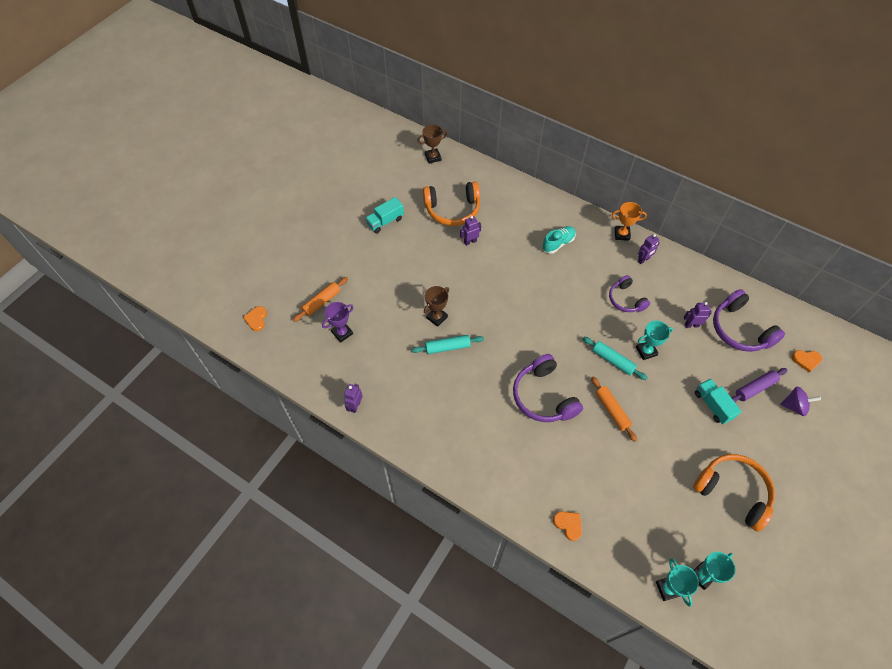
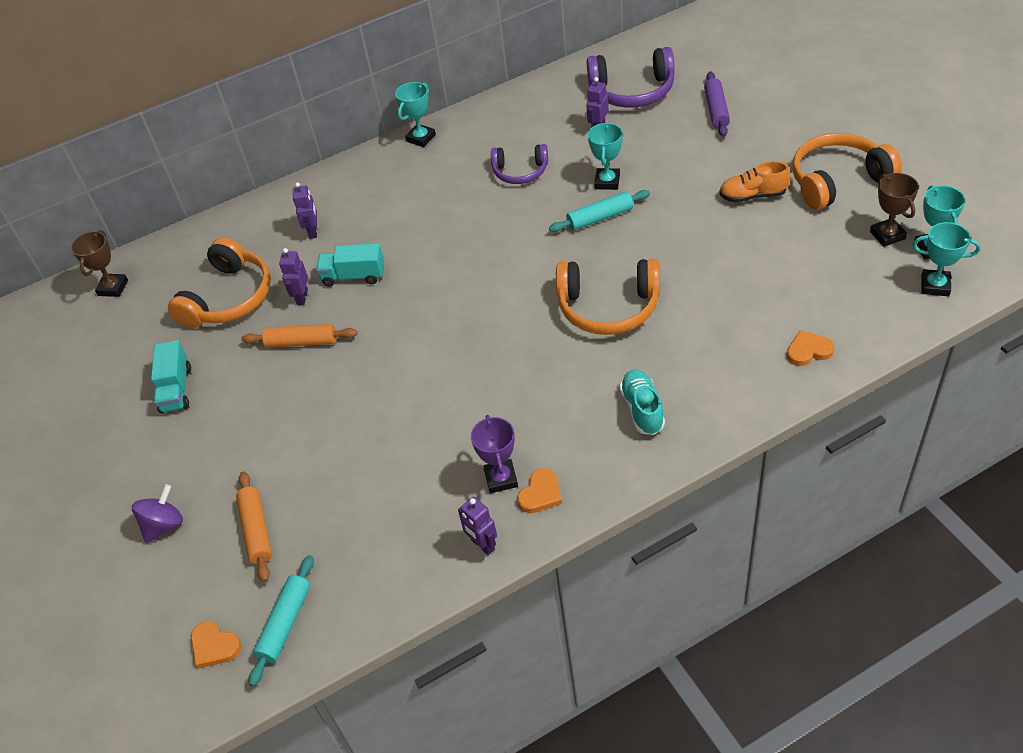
camera: 55 degrees left, 10 degrees down
(342, 333) = (337, 519): purple trophy -> purple trophy (501, 478)
(437, 317) = (400, 383): brown trophy -> brown trophy (887, 235)
(447, 347) = (460, 387): turquoise rolling pin -> turquoise rolling pin (285, 624)
(543, 396) = (608, 307): purple headphones -> orange headphones
(558, 243) = (384, 204): turquoise shoe -> turquoise shoe (642, 409)
(612, 410) = (670, 246): orange rolling pin -> orange rolling pin (301, 342)
(622, 234) = (421, 138): orange trophy -> turquoise trophy
(643, 260) = (474, 133): purple robot -> purple robot (313, 231)
(685, 442) = (753, 196): none -> orange shoe
(713, 405) = (717, 153): turquoise truck -> turquoise truck (353, 276)
(794, 406) = (757, 89): purple spinning top -> purple spinning top (164, 525)
(806, 360) = (706, 57): orange heart -> orange heart (540, 494)

